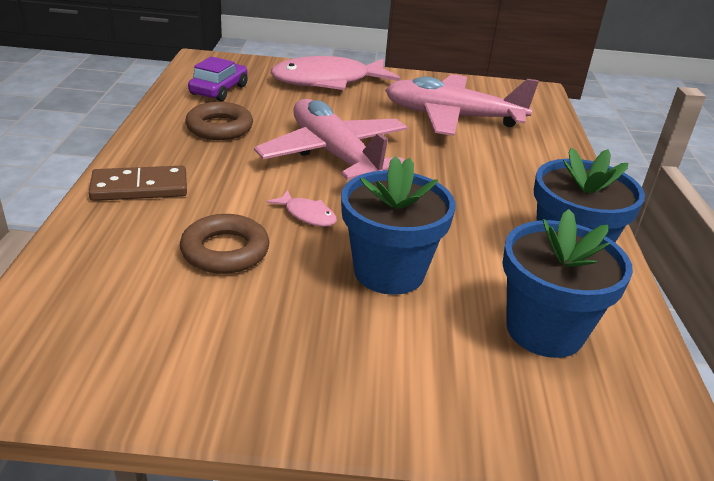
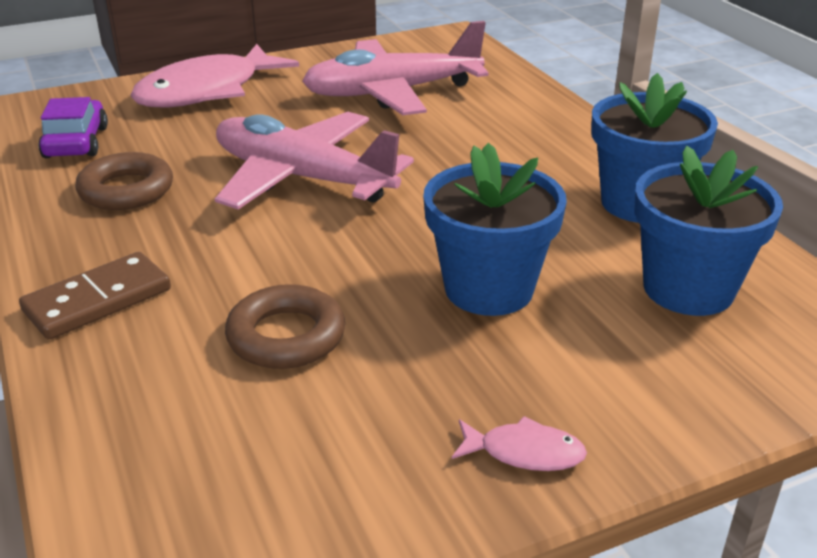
camera: 25 degrees left, 0 degrees up
(307, 215) = (340, 259): pink fish -> pink fish (524, 452)

